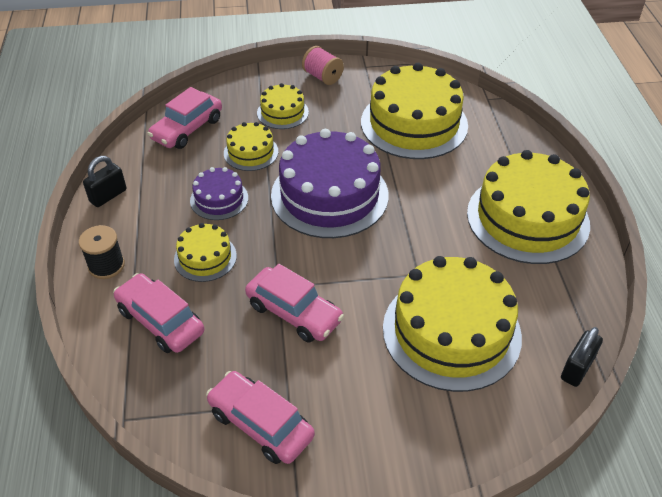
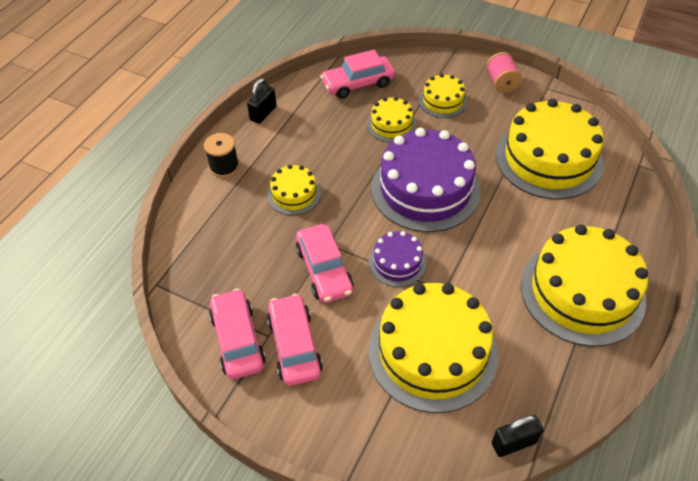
camera: 35 degrees right, 5 degrees up
(108, 196) = (263, 113): black padlock -> black padlock turned 45 degrees counterclockwise
(160, 321) = (229, 227): pink car -> pink car (294, 345)
(219, 199) = (338, 152): purple cake -> purple cake (397, 262)

